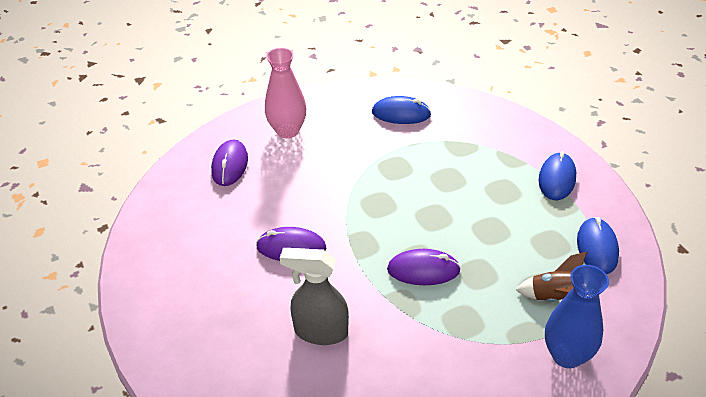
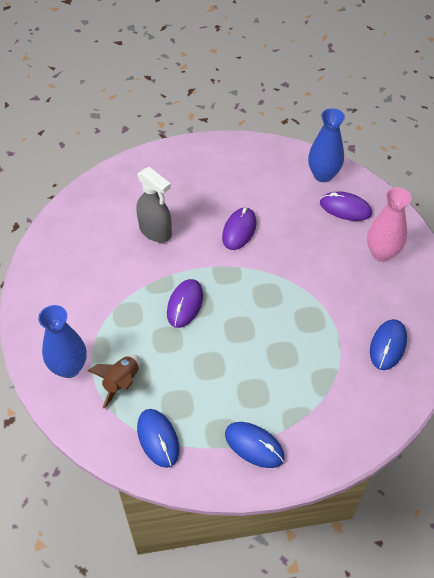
camera: 105 degrees right, 10 degrees up
(178, 191) = (323, 175): none -> blue vase
(320, 331) = (155, 231): grey spray bottle -> grey spray bottle turned 105 degrees clockwise
(597, 248) = (158, 438): blue mouse -> blue mouse turned 45 degrees clockwise

